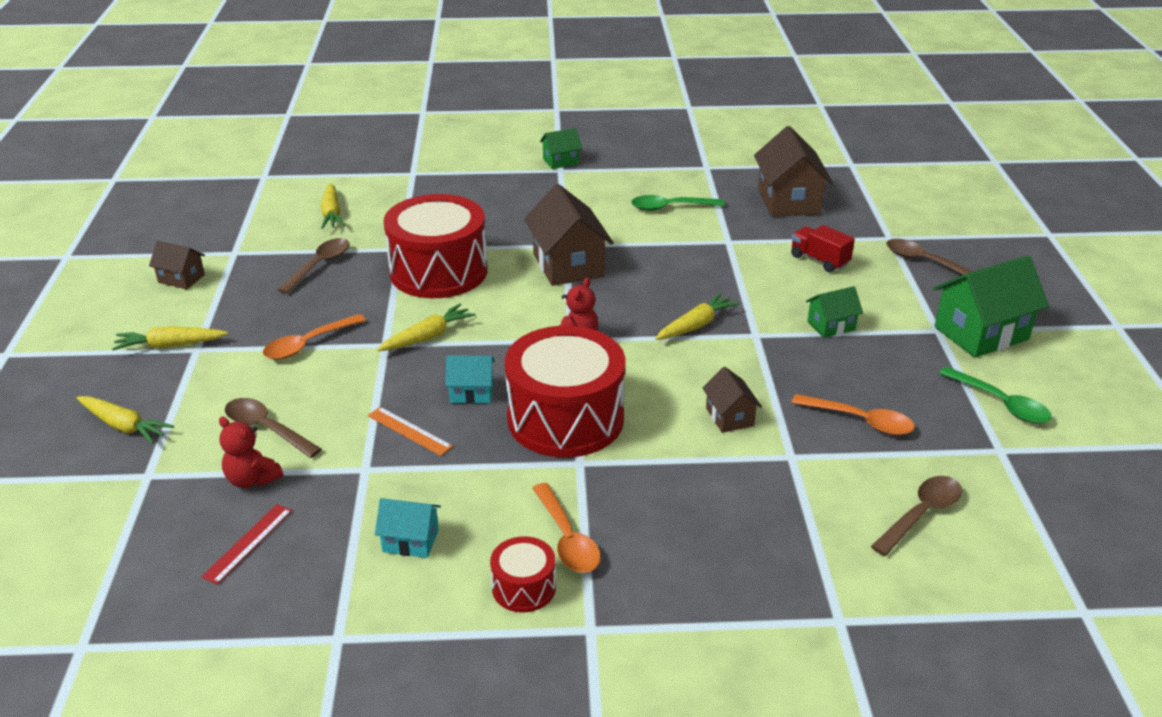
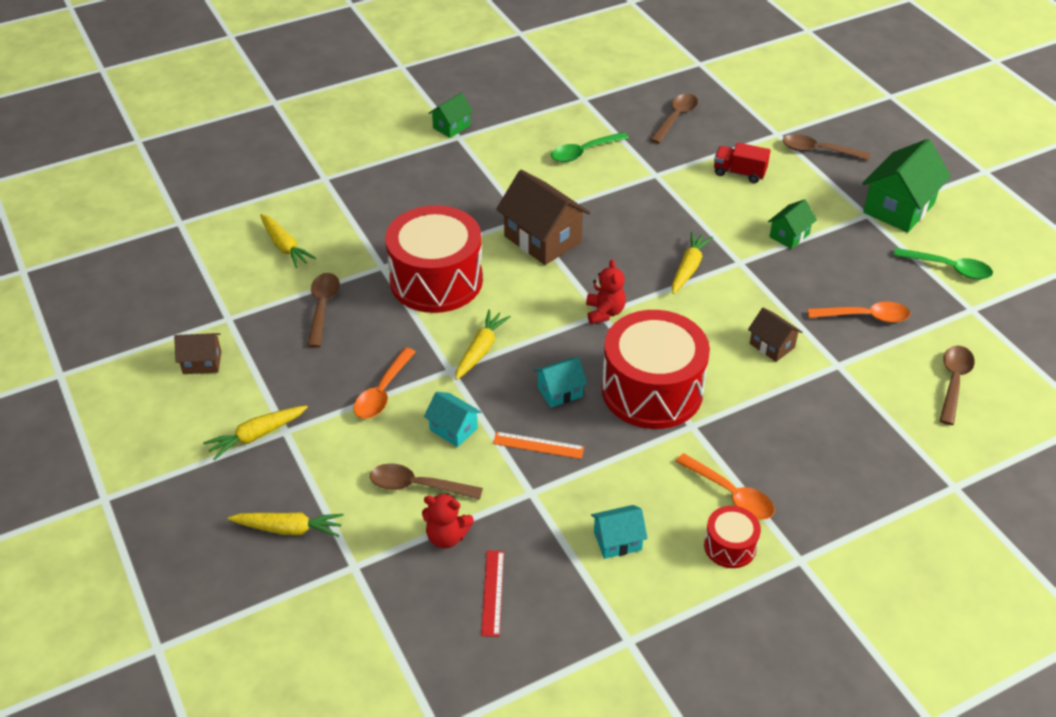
camera: 25 degrees left, 10 degrees up
(343, 392) = (453, 429): none -> turquoise house
(788, 201) = (675, 118): brown house -> brown spoon

